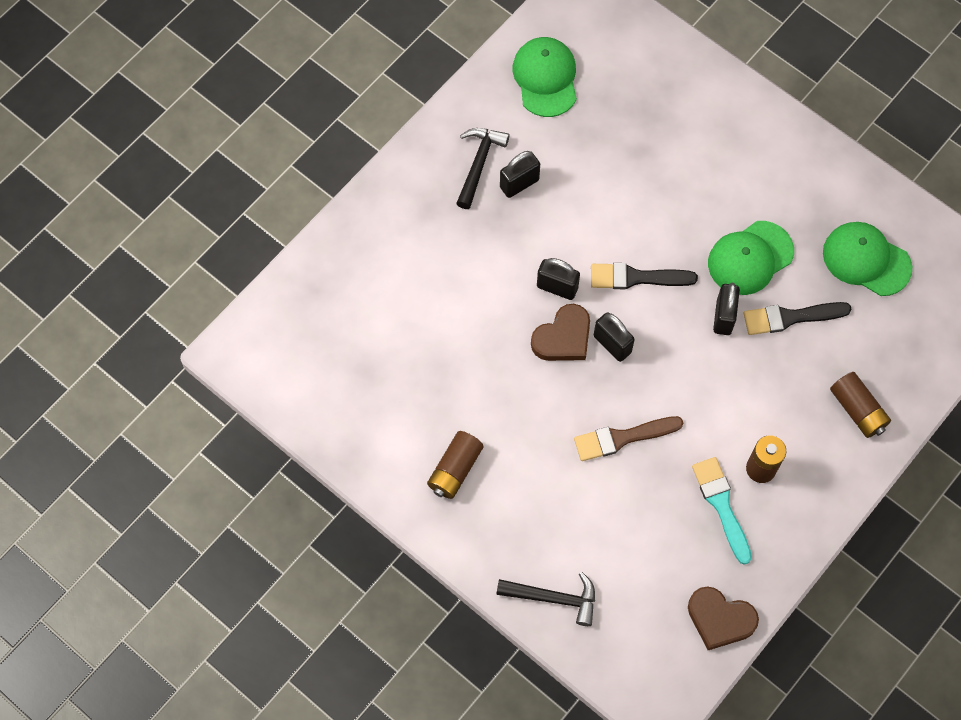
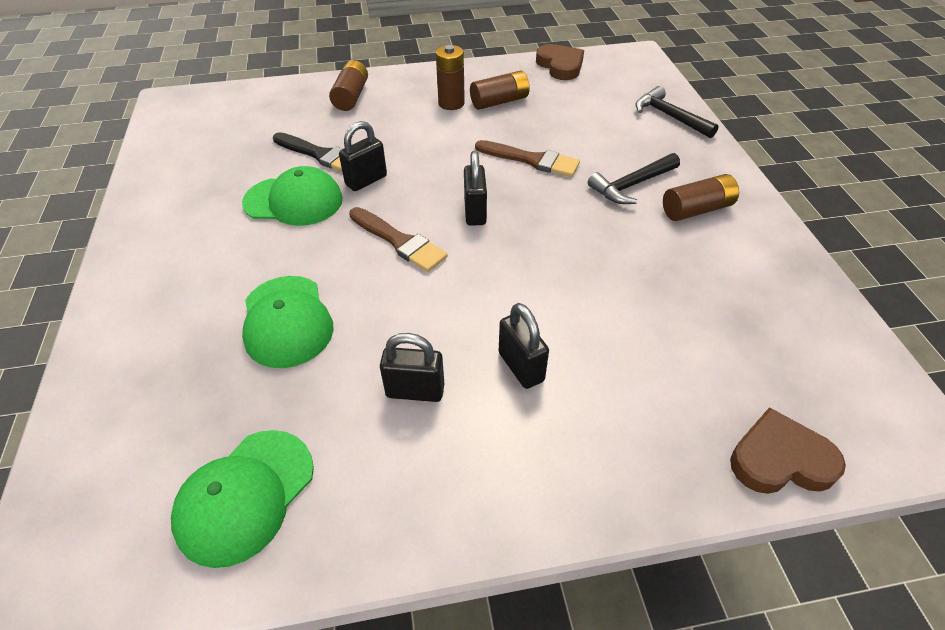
camera: 140 degrees left, 20 degrees down
(479, 164) = (438, 446): black hammer -> black hammer (631, 185)
(557, 287) = (478, 276): black padlock -> black padlock (521, 367)
(563, 337) = (512, 239): brown heart -> brown heart (780, 459)
(636, 278) = (399, 241): black brush -> brown brush
(721, 505) = (499, 101): turquoise brush -> brown battery
(866, 260) = (220, 154): green cap -> green cap (287, 321)

